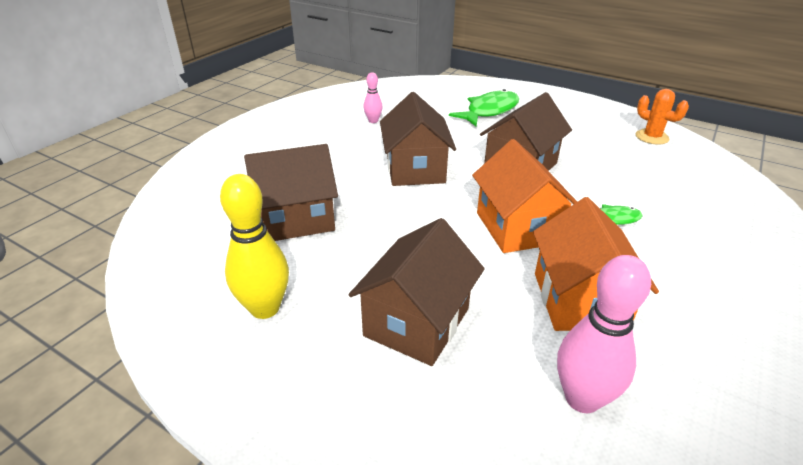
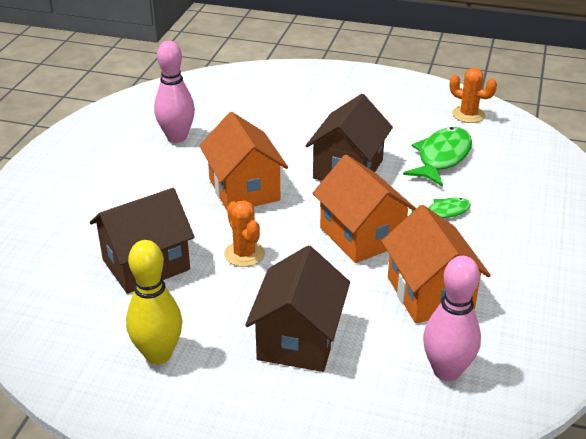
camera: 15 degrees left, 0 degrees up
(373, 121) = (177, 137): pink bowling pin -> pink bowling pin, size x1.88
(393, 225) = (244, 254): none -> orange cactus
(415, 169) = (244, 189): brown house -> orange house
(489, 111) = (299, 106): green fish -> green fish (442, 157)

